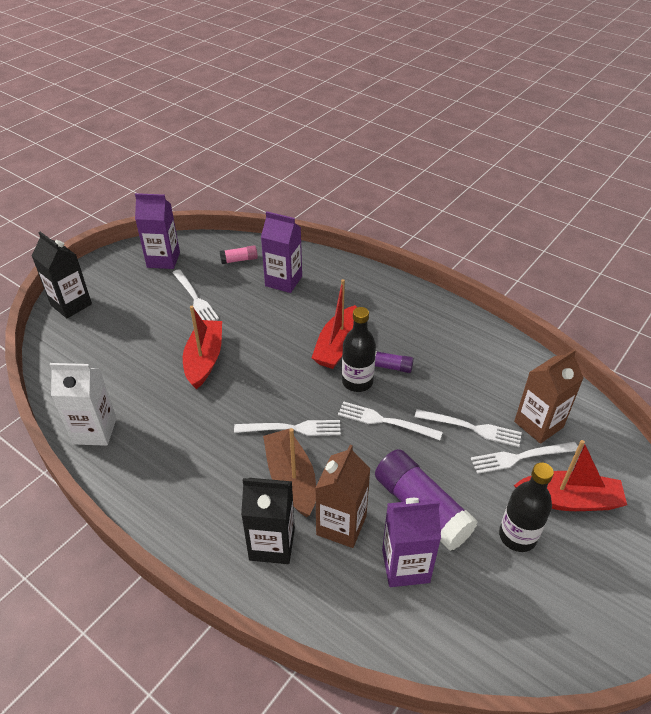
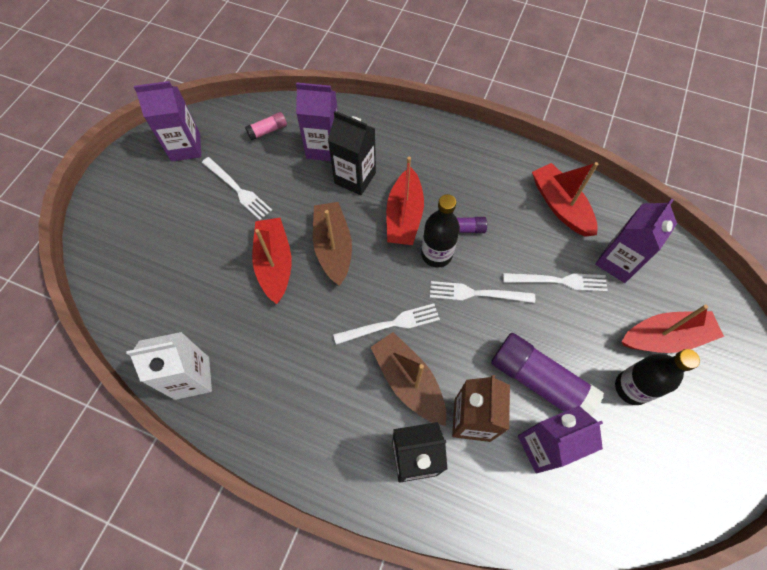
camera: 15 degrees left, 20 degrees up
(71, 305) = (105, 228): black carton -> black carton (355, 178)
(262, 357) = (333, 247): none -> brown boat
(494, 367) = (560, 206): none -> red boat
(520, 457) = (611, 302): white fork -> none
(538, 424) = (617, 262): brown carton -> purple carton

